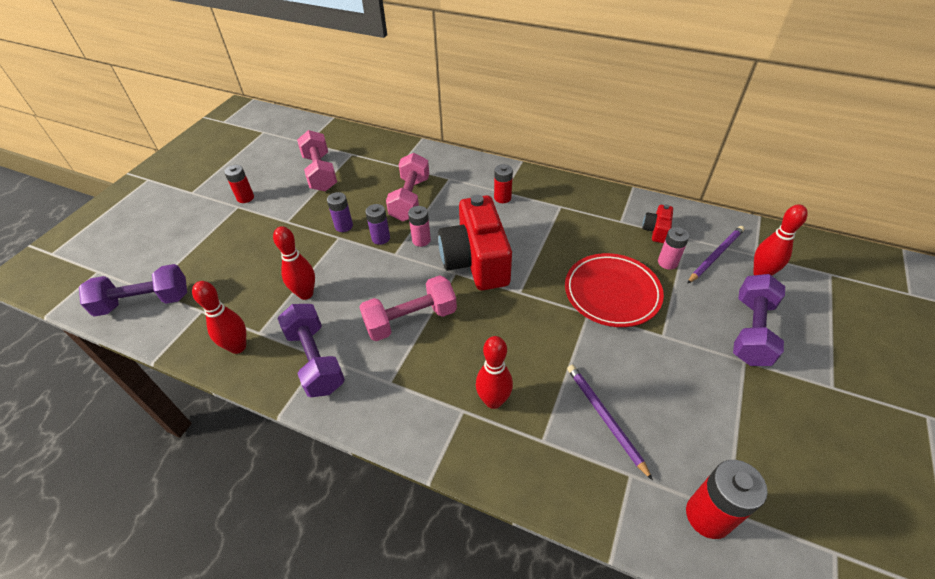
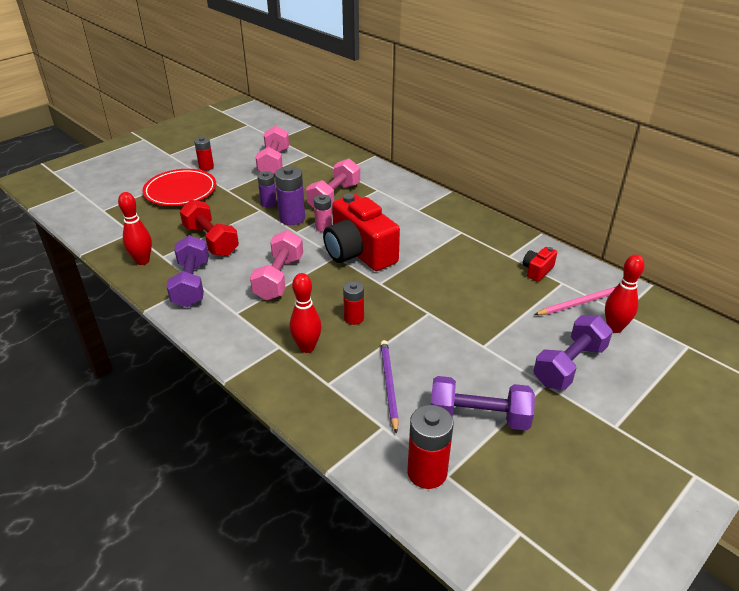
camera: 20 degrees right, 10 degrees down
(144, 302) = (96, 217): purple dumbbell -> purple dumbbell (478, 417)
(305, 294) = (211, 241): red bowling pin -> red dumbbell
(381, 238) = (292, 218): purple battery -> purple battery, size x1.57
(411, 319) = (279, 278): pink dumbbell -> pink dumbbell turned 75 degrees counterclockwise
(476, 261) = (359, 252): red camera -> red camera turned 45 degrees counterclockwise
(502, 198) = (413, 214): red battery -> red battery (354, 318)
(612, 293) = (460, 304): red plate -> red plate (180, 191)
(667, 262) = (529, 296): pink battery -> none
(715, 255) = (580, 303): purple pencil -> pink pencil

